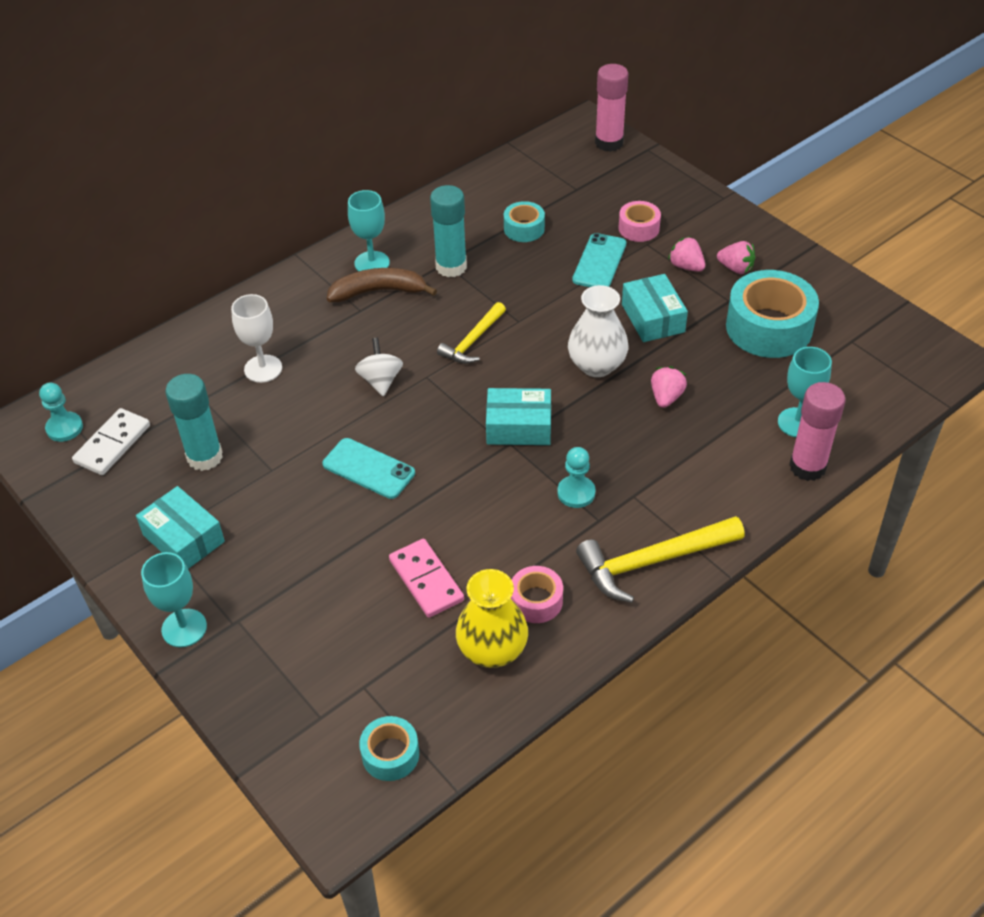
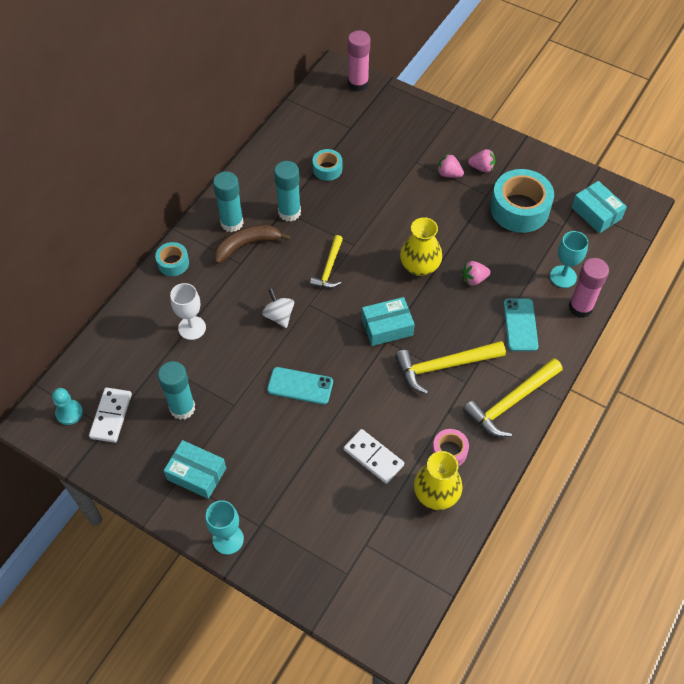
camera: 20 degrees left, 10 degrees up
(372, 263) = (232, 223): turquoise goblet -> turquoise glue stick
(390, 754) = (402, 585): turquoise tape -> turquoise tape (173, 263)
(426, 580) = (373, 457): pink domino -> white domino
(576, 493) = (444, 366): turquoise pawn -> yellow hammer
(597, 365) = (419, 266): white vase -> yellow vase
(599, 262) = (389, 184): turquoise phone -> turquoise phone (520, 325)
(638, 228) = (405, 150): pink tape -> none
(652, 318) = (442, 220): turquoise box -> turquoise box (596, 213)
(666, 397) = (474, 279): pink strawberry -> pink strawberry turned 105 degrees counterclockwise

